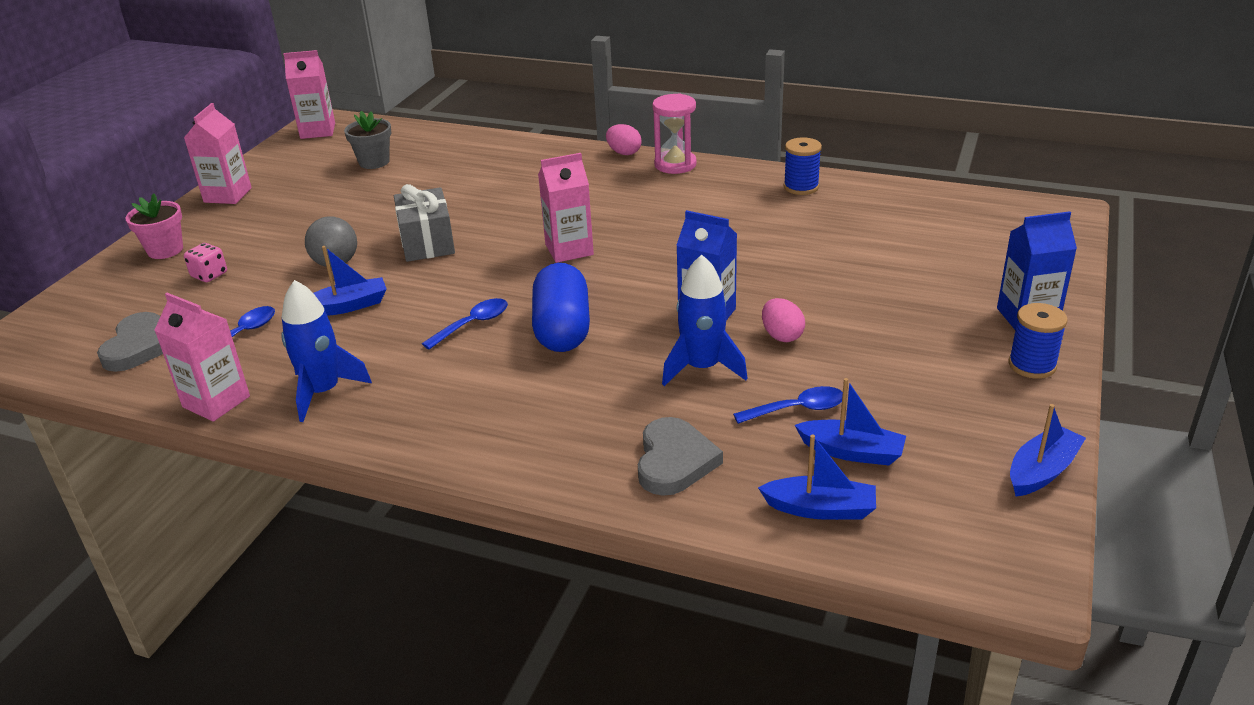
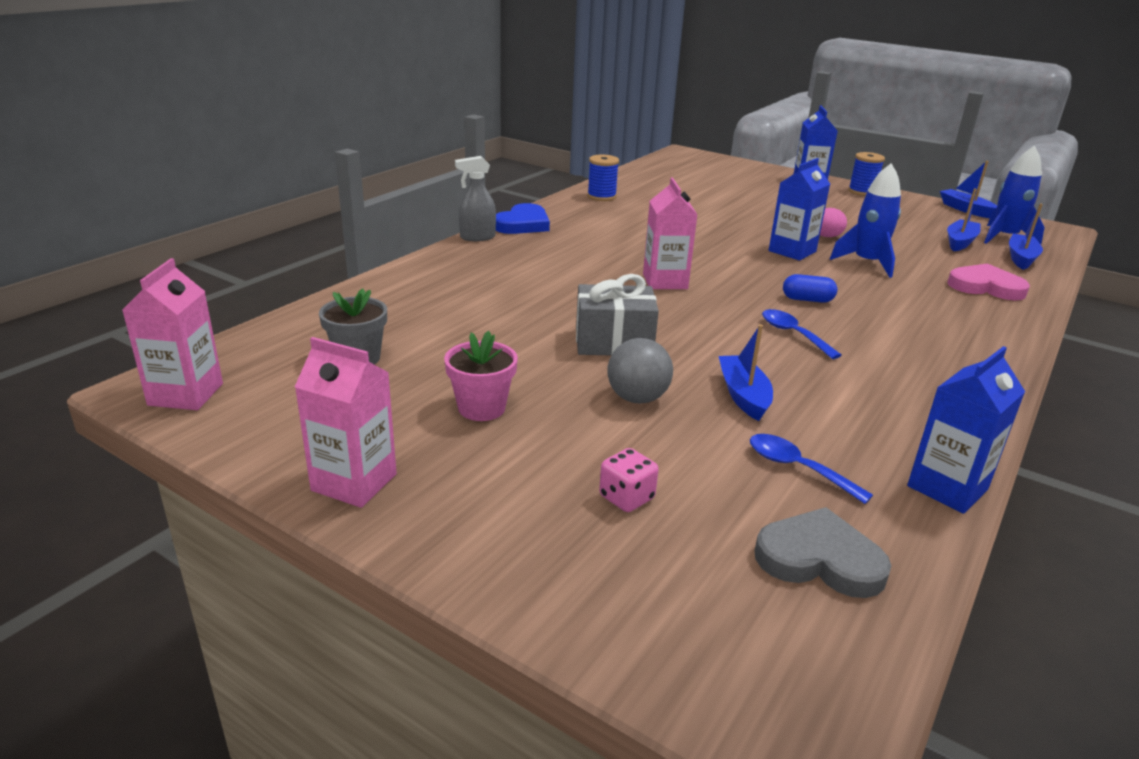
camera: 80 degrees left, 5 degrees down
(165, 250) = (519, 546): pink flower pot -> pink flower pot (481, 408)
(216, 402) = (947, 488): pink carton -> blue carton
(323, 392) = (918, 417): blue rocket -> blue rocket (1004, 237)
(562, 329) = (807, 300): blue capsule -> blue capsule, size x0.50
(624, 153) = (477, 237): pink egg -> grey spray bottle
(674, 461) = (985, 287): grey heart -> pink heart
(675, 164) = (523, 224): pink hourglass -> blue heart
(797, 409) = (916, 246): blue spoon -> none

